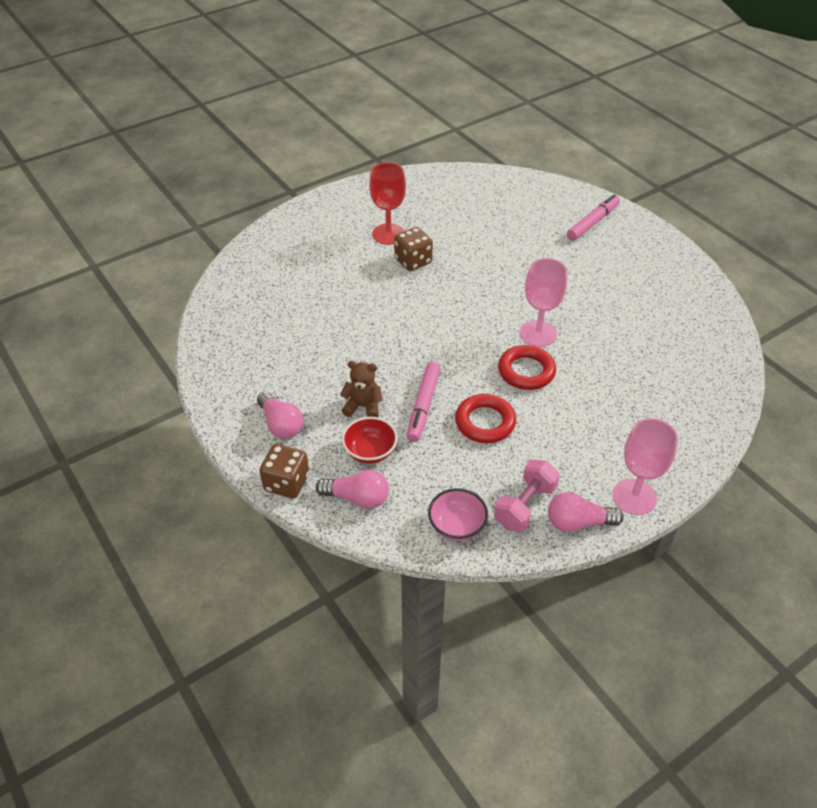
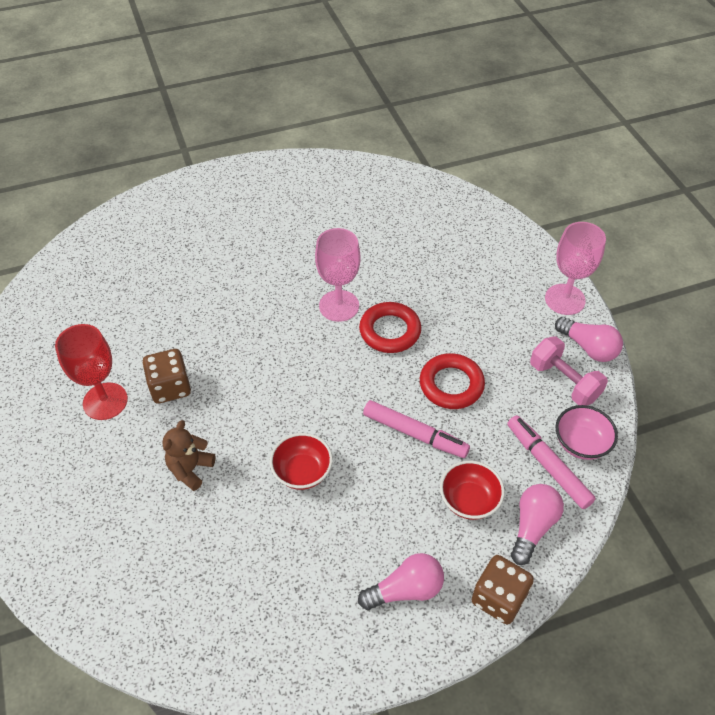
camera: 75 degrees left, 5 degrees up
(363, 406) = (399, 493): brown teddy bear -> brown teddy bear (190, 469)
(364, 347) = (302, 472): none -> red bowl
(578, 522) = (588, 347): pink light bulb -> pink light bulb turned 60 degrees counterclockwise
(592, 223) = (187, 212): pink marker -> pink marker (548, 466)

